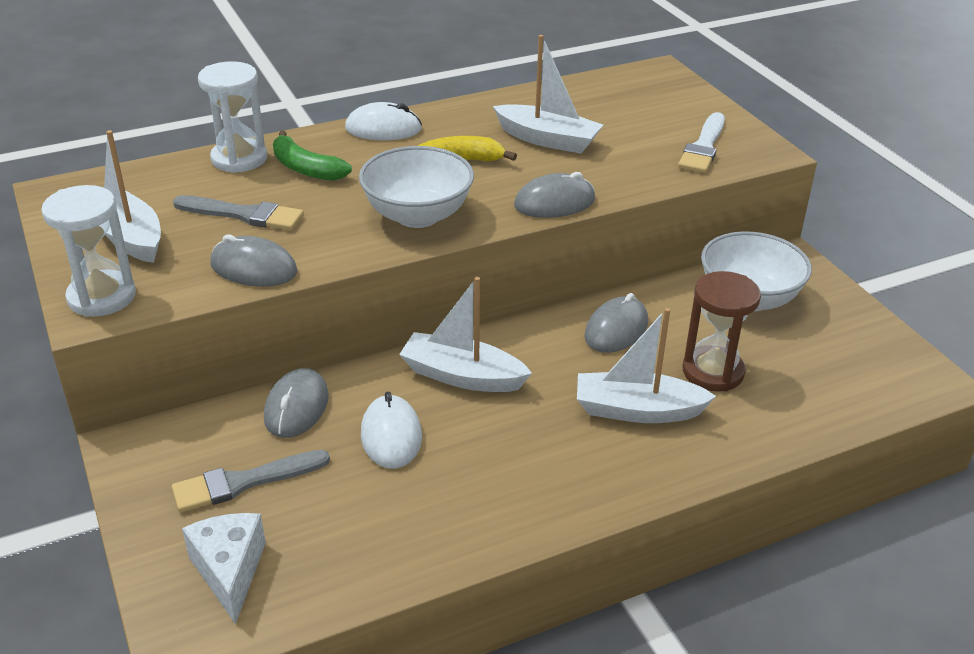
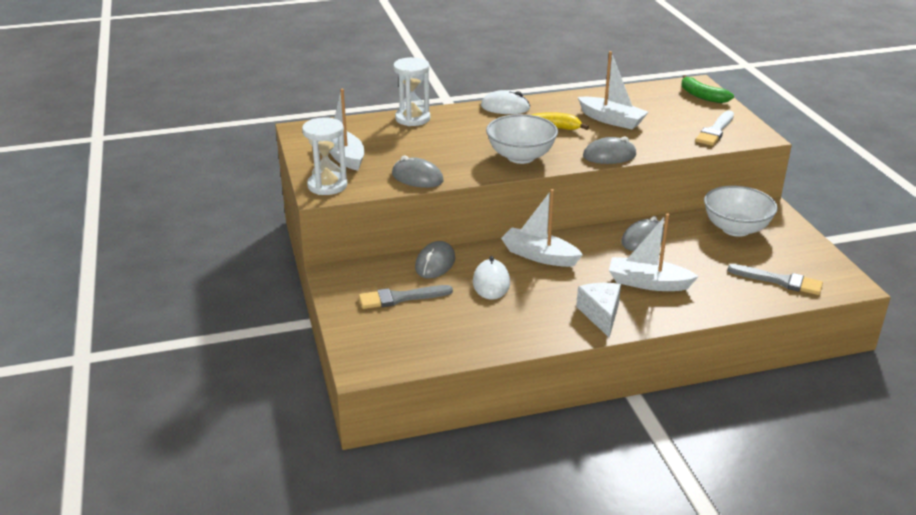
camera: 10 degrees right, 5 degrees down
(230, 571) = (389, 339): white cheese -> white cheese (601, 315)
(244, 215) = (413, 149): grey brush -> grey brush (779, 281)
(306, 168) = (453, 126): green banana -> green banana (702, 96)
(713, 372) = (702, 267): brown hourglass -> none

